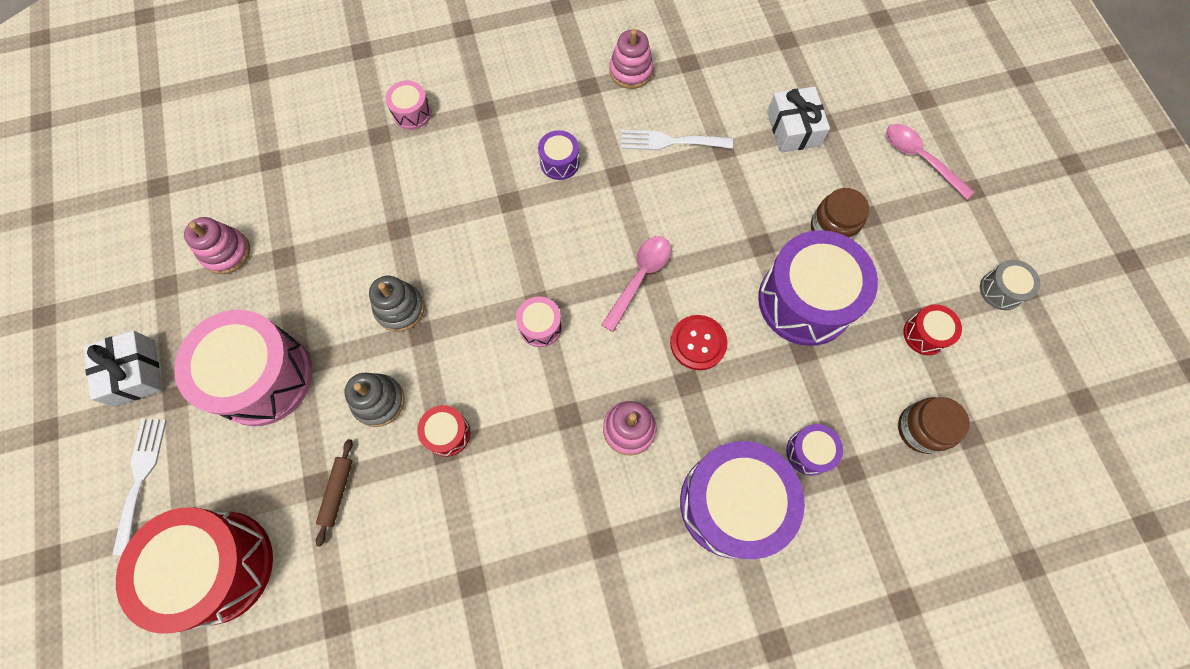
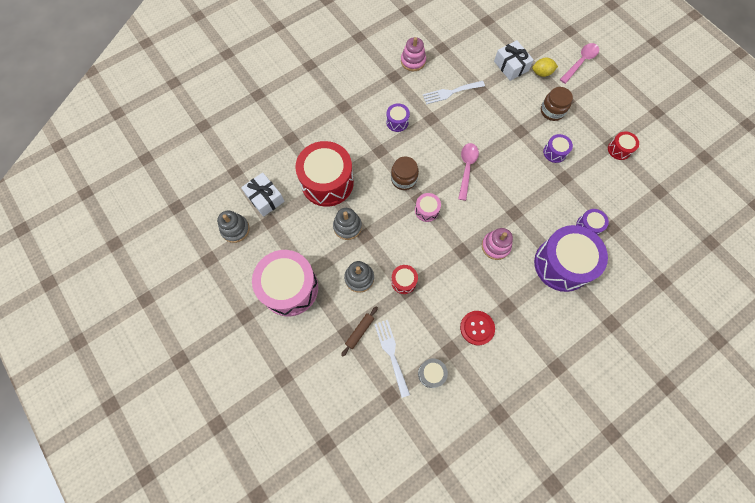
camera: 20 degrees left, 0 degrees up
(135, 373) = (216, 311): white gift -> white gift (265, 198)
(140, 477) = (247, 363): white fork -> white fork (391, 354)
(219, 566) = (314, 392): red drum -> red drum (327, 182)
(226, 252) = (235, 229): pink stacking toy -> grey stacking toy
(338, 492) = (360, 331): brown rolling pin -> brown rolling pin turned 45 degrees clockwise
(412, 113) = (303, 120): pink drum -> none
(698, 343) = (511, 191): red button -> red button (477, 328)
(805, 301) = (554, 152): purple drum -> purple drum, size x0.45
(842, 157) = (541, 73): none -> yellow lemon
(920, 159) = (580, 62): pink spoon -> pink spoon turned 105 degrees clockwise
(921, 429) = (636, 196): brown jar -> brown jar (404, 179)
(1001, 290) = (646, 116): grey drum -> grey drum (431, 373)

